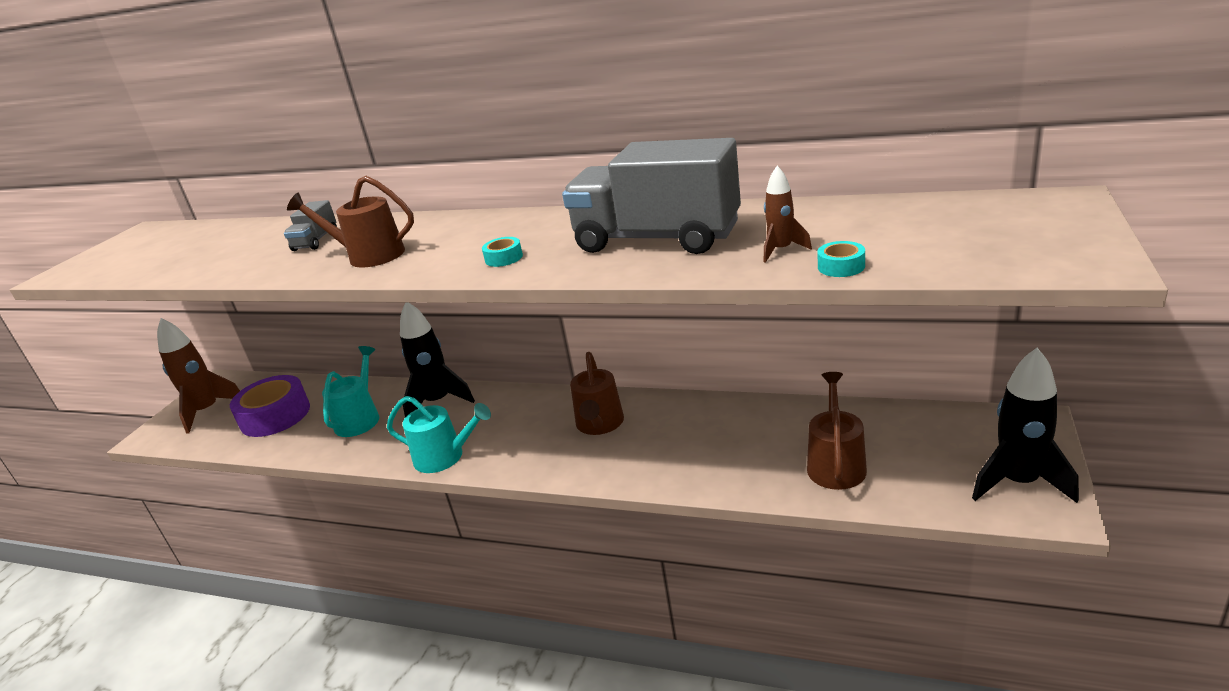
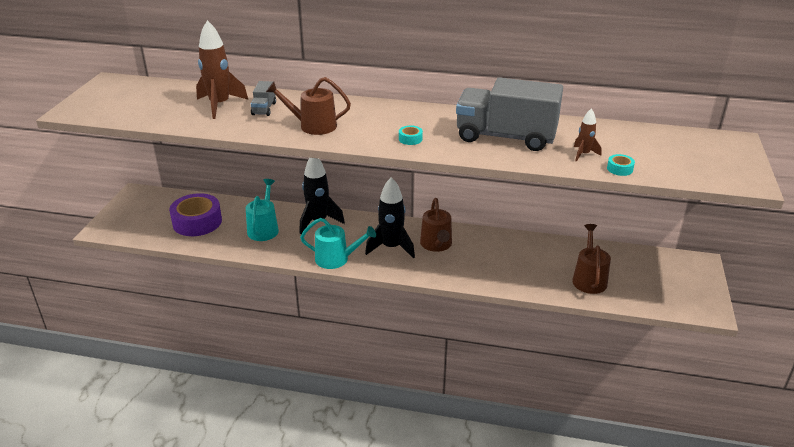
camera: 10 degrees left, 5 degrees up
(207, 411) = (140, 215): brown rocket -> brown rocket (220, 105)
(1018, 482) = (691, 295): black rocket -> black rocket (391, 247)

